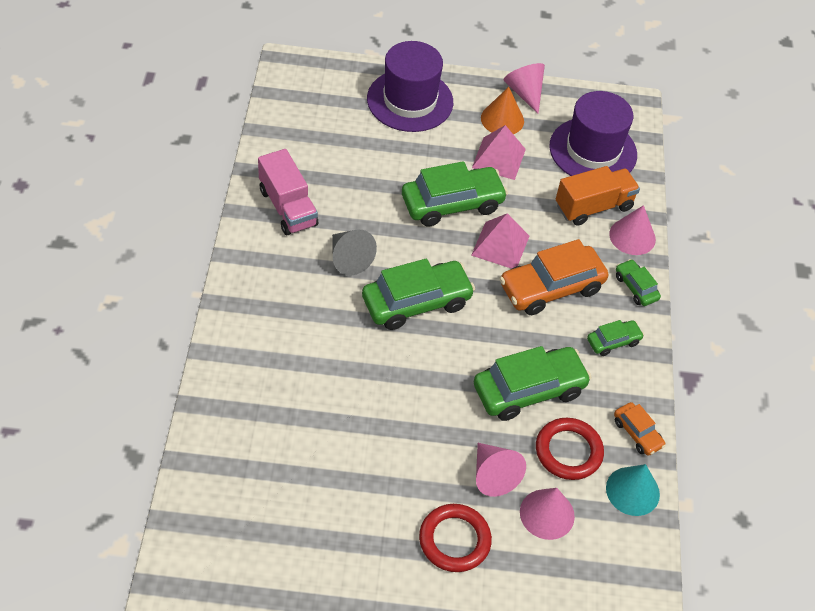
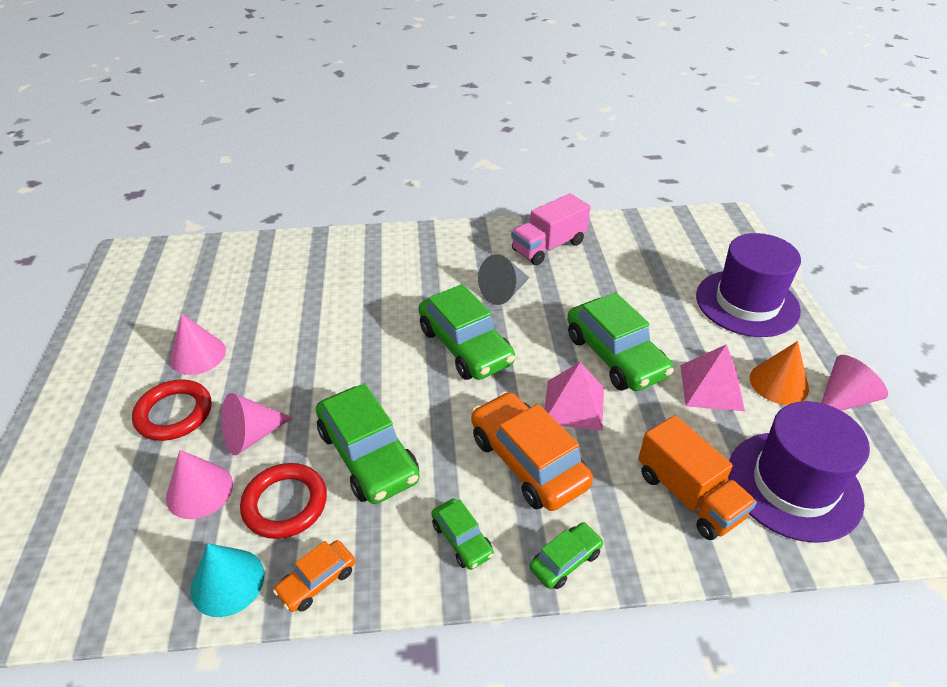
camera: 85 degrees right, 10 degrees down
(632, 236) = (658, 549): pink cone -> pink cone (198, 355)

